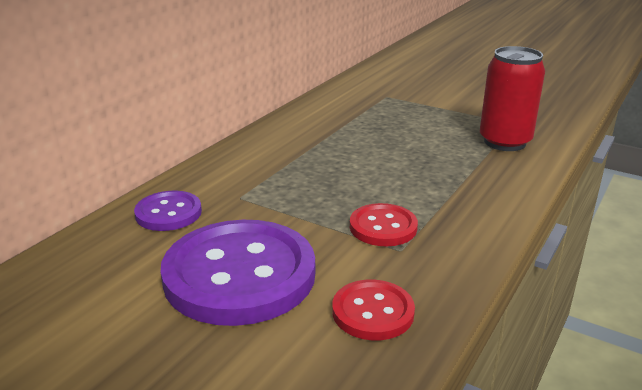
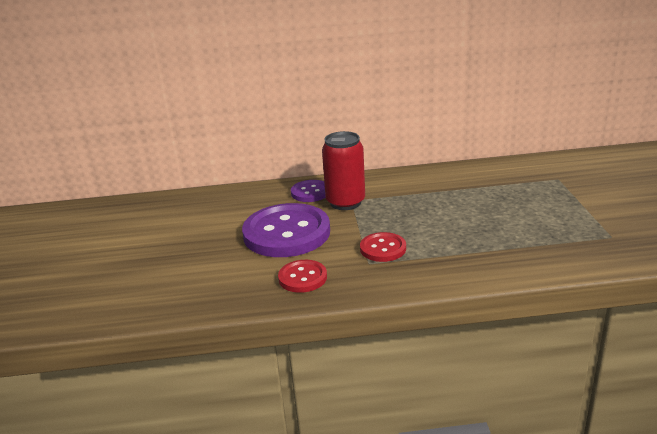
camera: 55 degrees right, 0 degrees up
(504, 142) = (568, 244): red can -> red can (345, 202)

